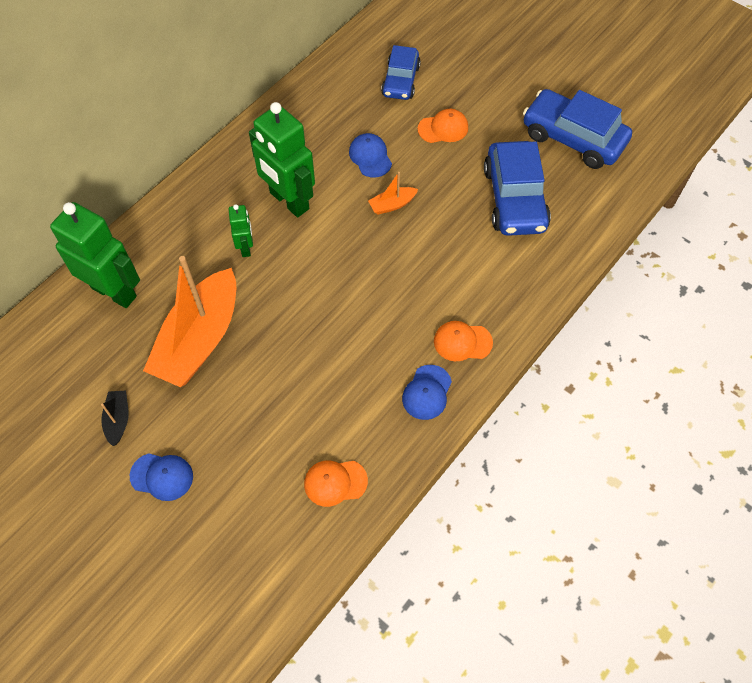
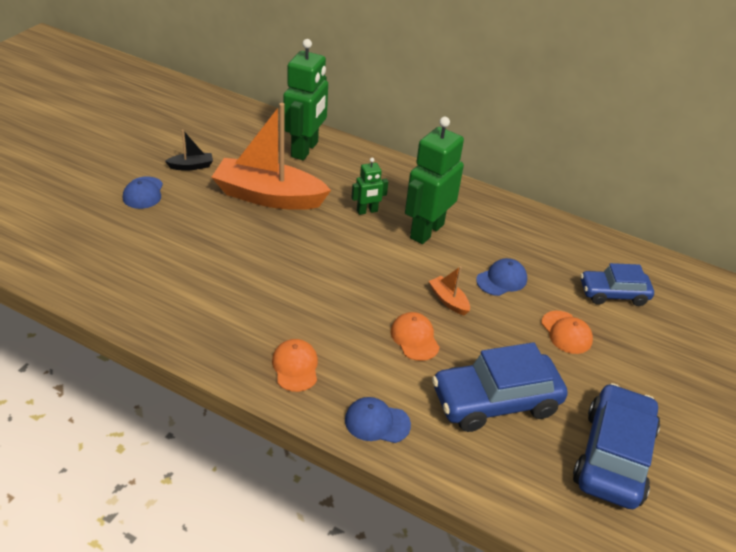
camera: 75 degrees right, 20 degrees down
(335, 482) = (136, 288): orange cap -> orange cap (414, 338)
(427, 392) = (233, 343): blue cap -> blue cap (377, 422)

